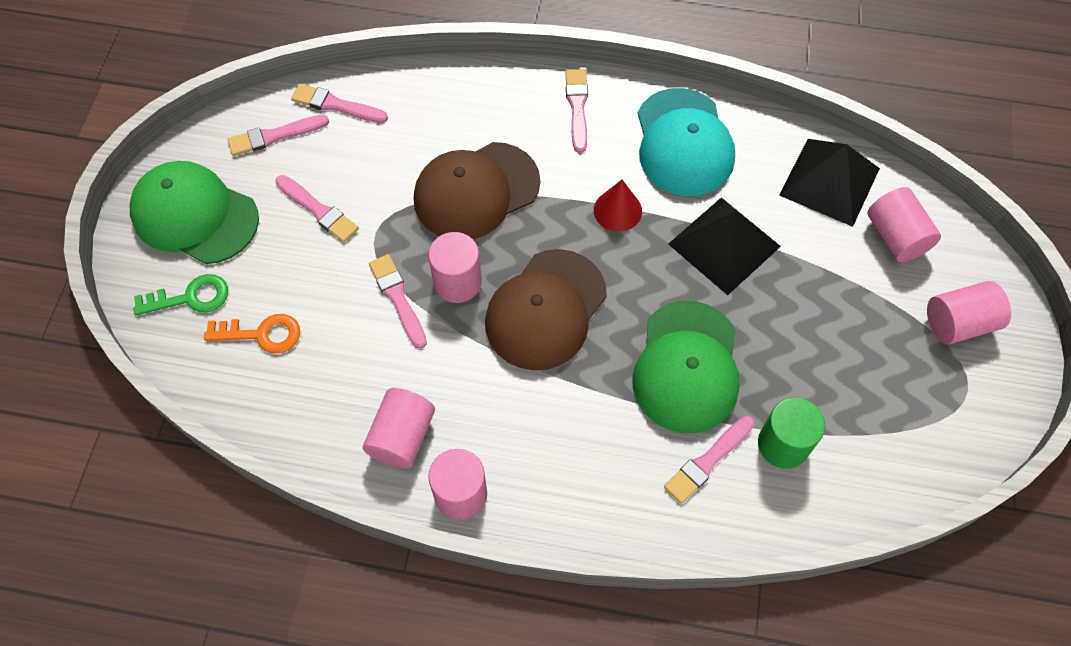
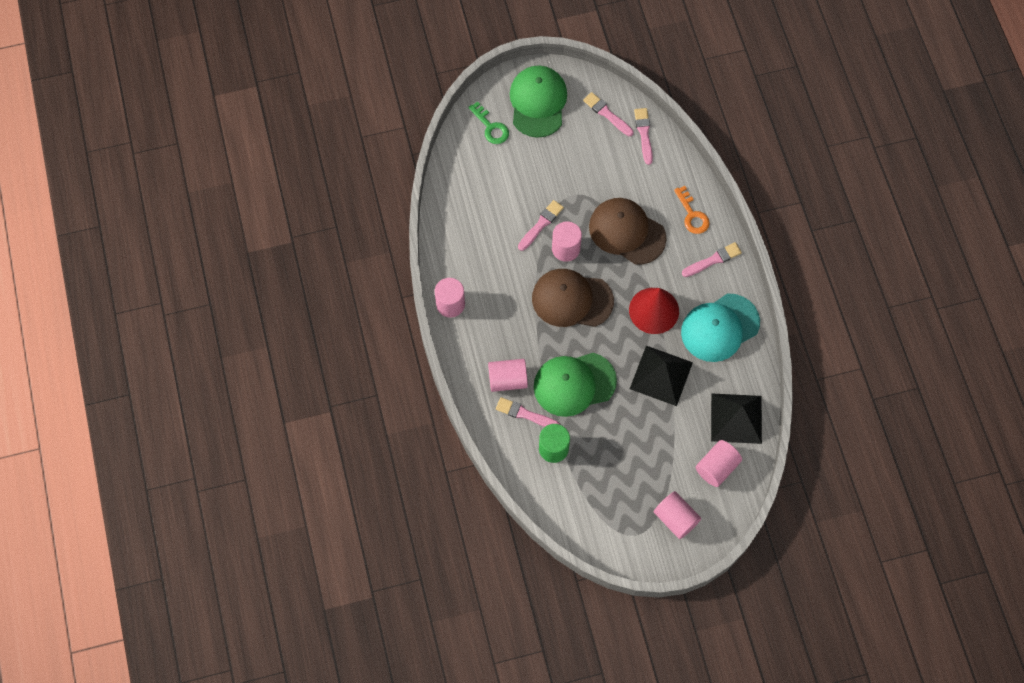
camera: 65 degrees right, 5 degrees up
(262, 334) = (488, 171): orange key -> orange key (692, 215)
(318, 210) = (572, 159): pink brush -> none
(402, 437) = (466, 263): pink cylinder -> pink cylinder (507, 380)
(617, 210) = (654, 310): red cone -> red cone, size x1.66

